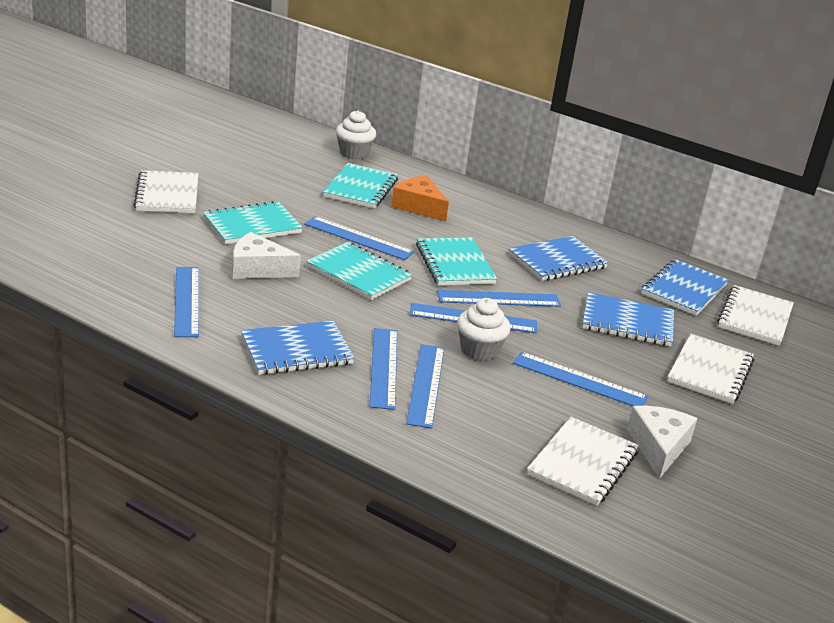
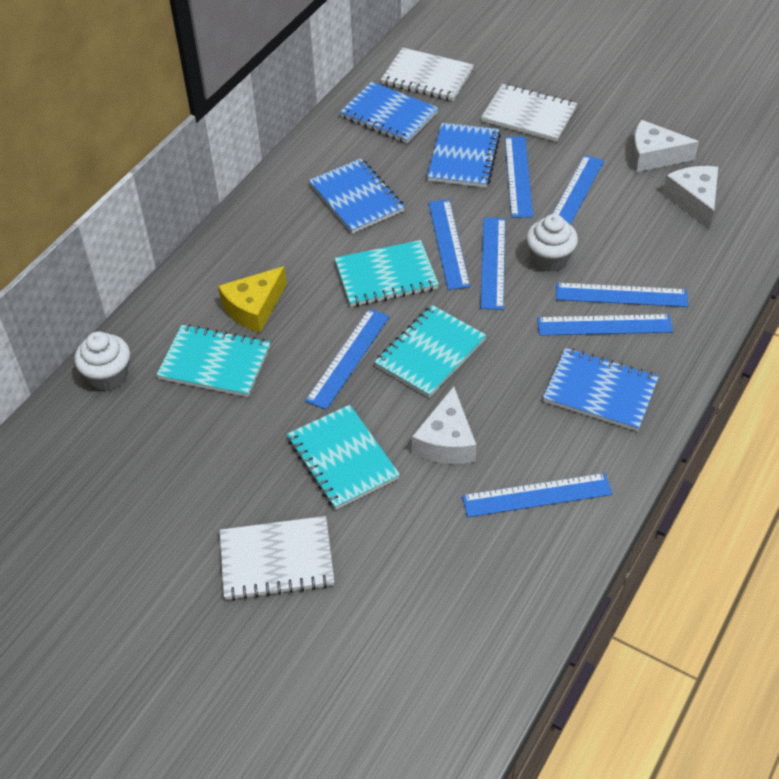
camera: 85 degrees left, 20 degrees up
(296, 351) = (600, 391): blue notebook -> blue notebook turned 45 degrees counterclockwise
(418, 207) = (254, 308): orange cheese -> yellow cheese
(582, 463) = (694, 200): white notebook -> white cheese
(604, 350) = (518, 176): none -> blue ruler

